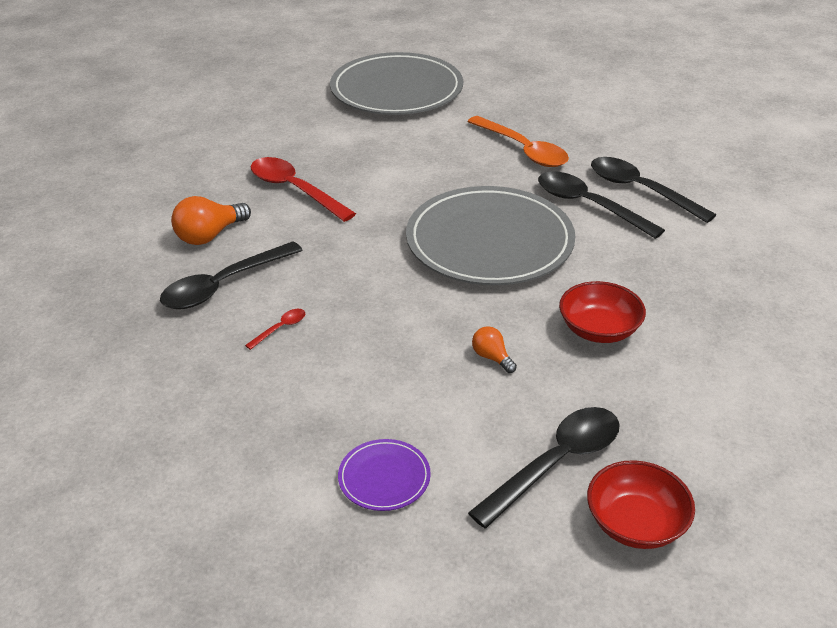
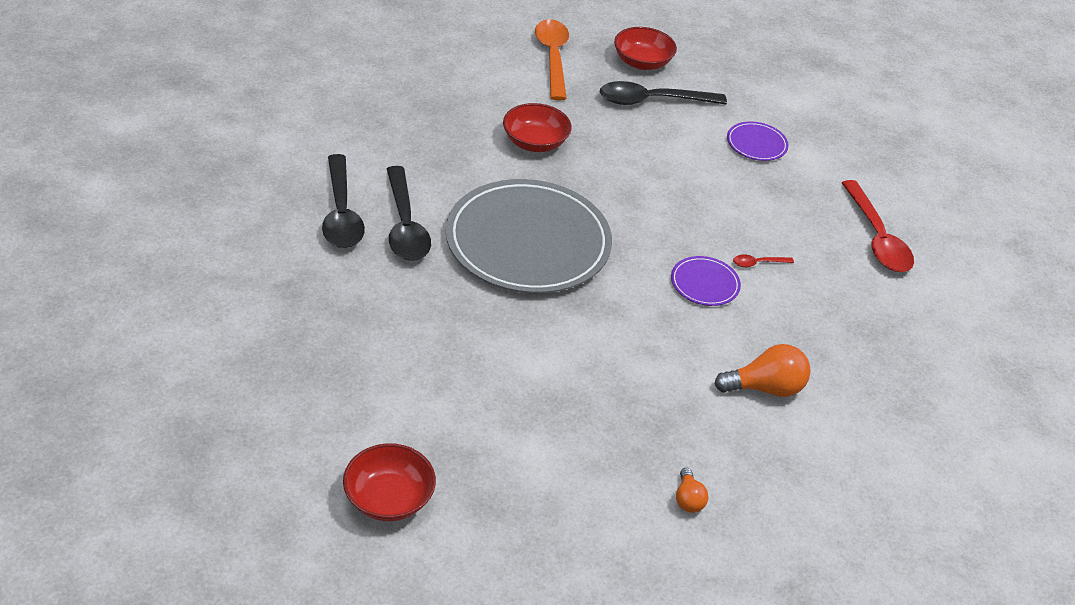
camera: 150 degrees left, 5 degrees up
(224, 285) = (781, 326): black spoon -> none
(295, 190) = (646, 399): red spoon -> red spoon (876, 238)
(315, 285) = (704, 283): none -> purple plate
(396, 90) = (389, 498): grey plate -> red bowl
(492, 357) = (626, 165): orange light bulb -> orange light bulb (688, 499)
(523, 150) = (374, 315): orange spoon -> orange spoon (552, 58)

